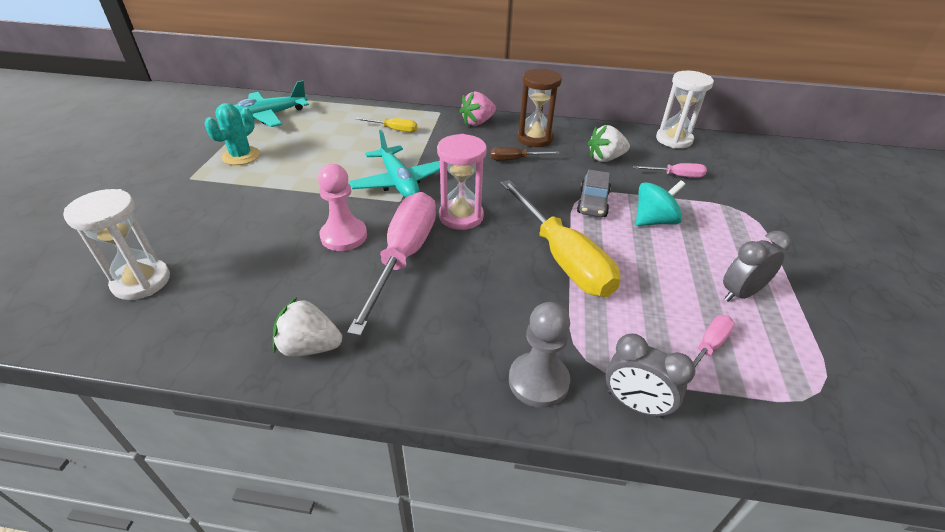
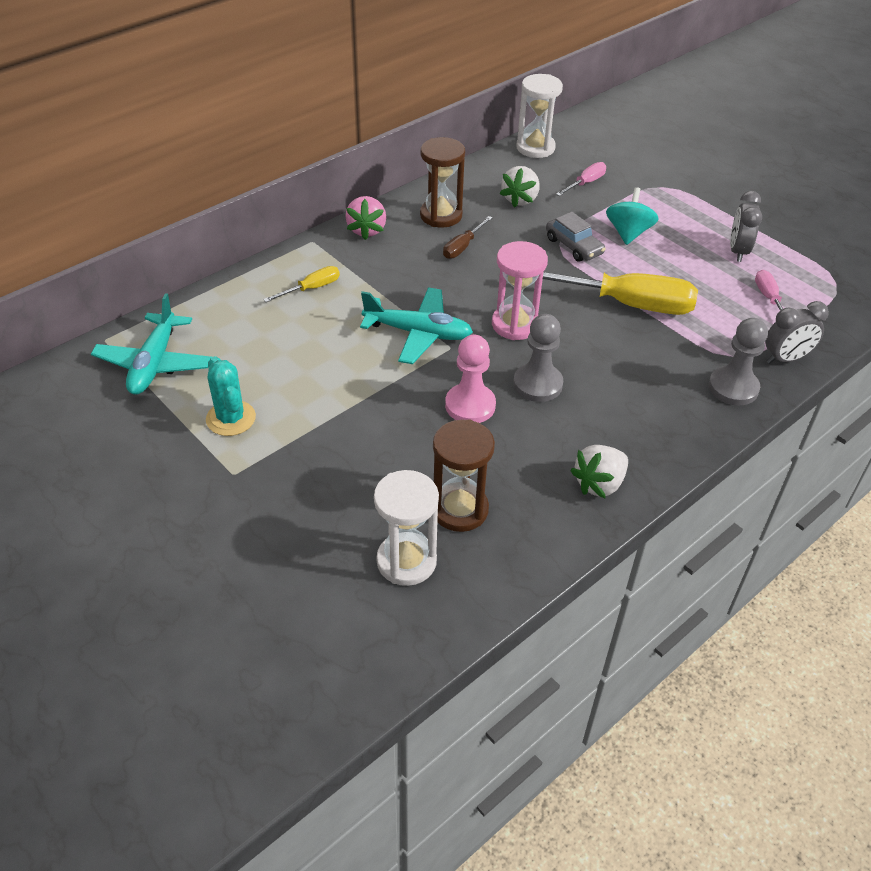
camera: 50 degrees left, 5 degrees up
(218, 282) = (459, 509): none -> brown hourglass
(403, 257) = (537, 384): pink screwdriver -> grey pawn

